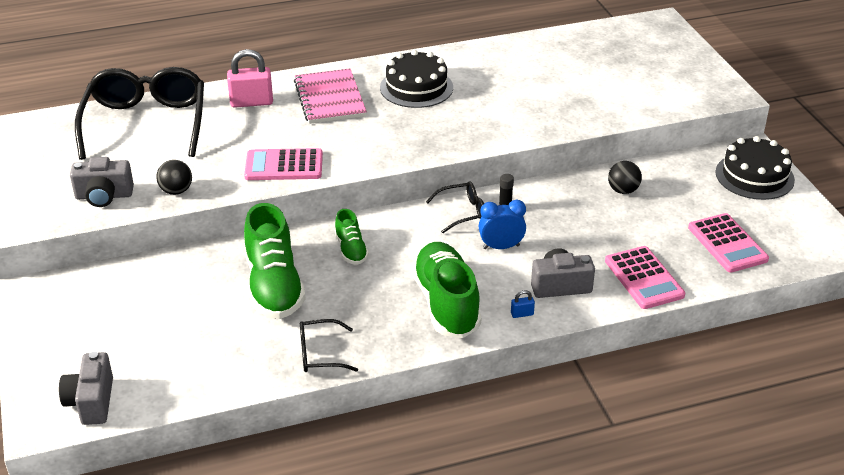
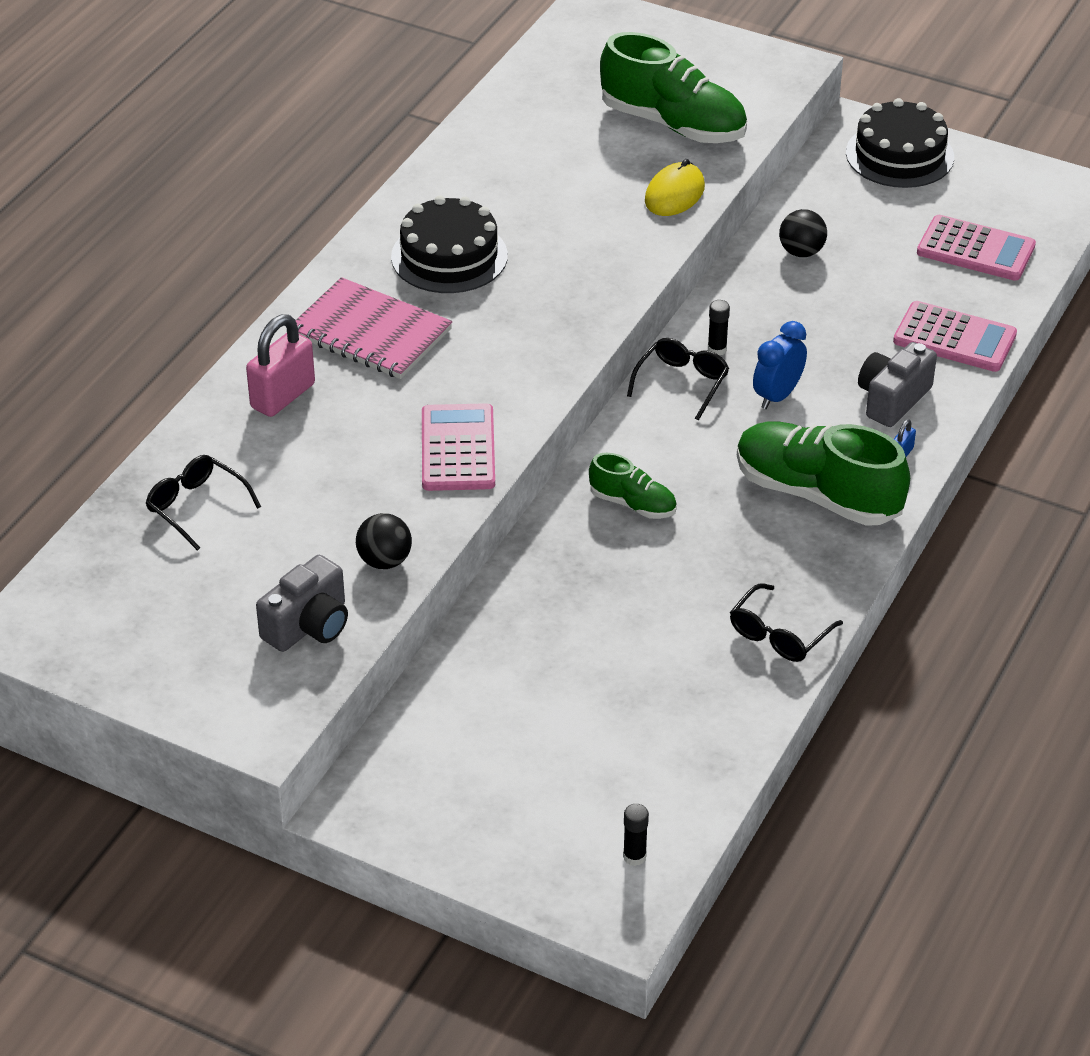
camera: 45 degrees left, 5 degrees up
(91, 402) = (634, 856): grey camera -> black glue stick
(146, 124) = (197, 507): black glasses -> black glasses, size x0.46
(274, 286) = (617, 600): green shoe -> green shoe (673, 124)
(284, 166) = (457, 449): pink calculator -> pink calculator turned 135 degrees clockwise
(569, 118) = (674, 194): none -> yellow mouse

